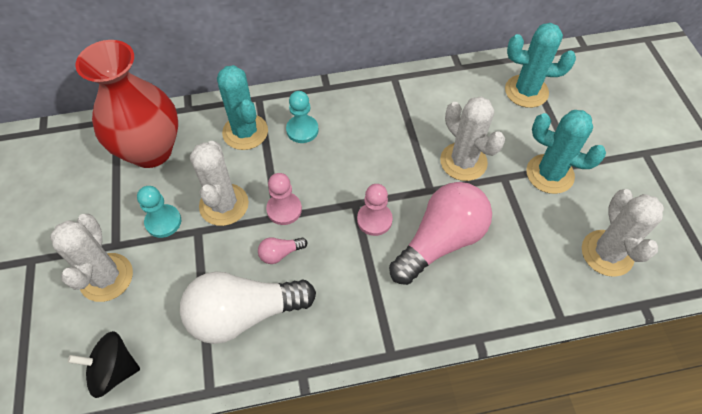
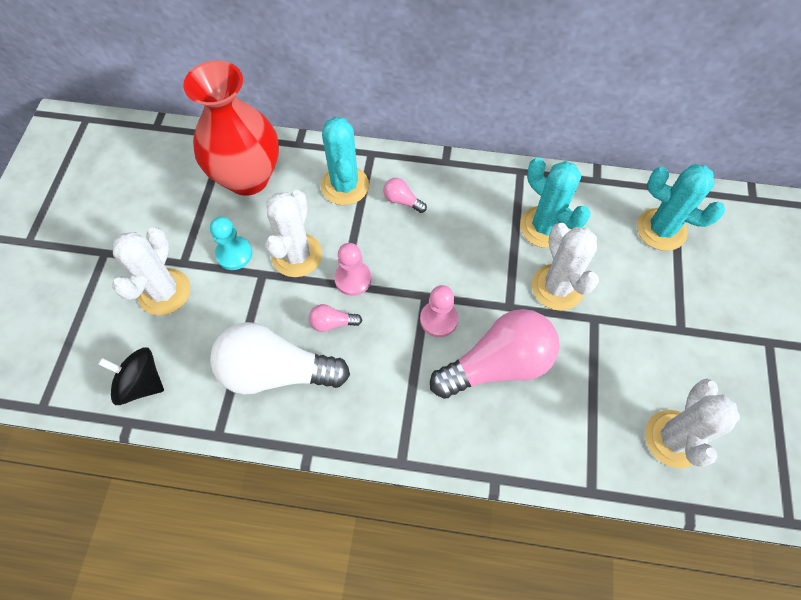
camera: 20 degrees right, 5 degrees up
(302, 130) = (402, 201): turquoise pawn -> pink light bulb
(549, 174) = (647, 331): turquoise cactus -> turquoise cactus (544, 227)

